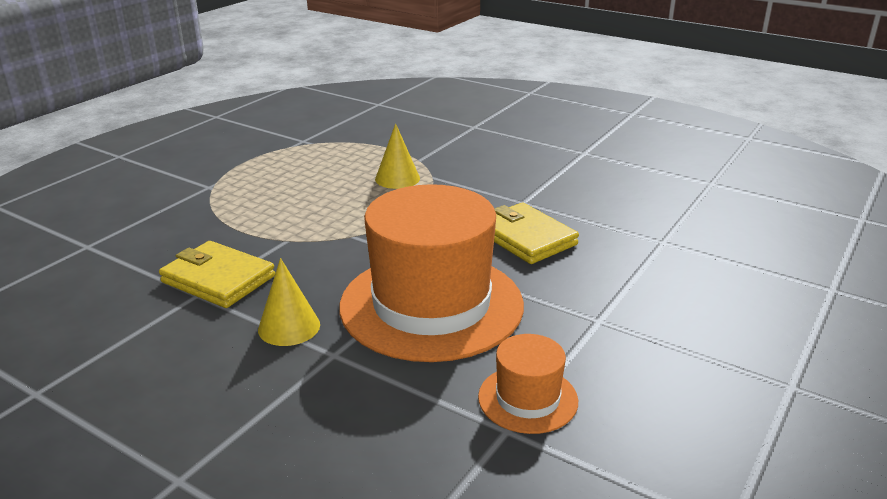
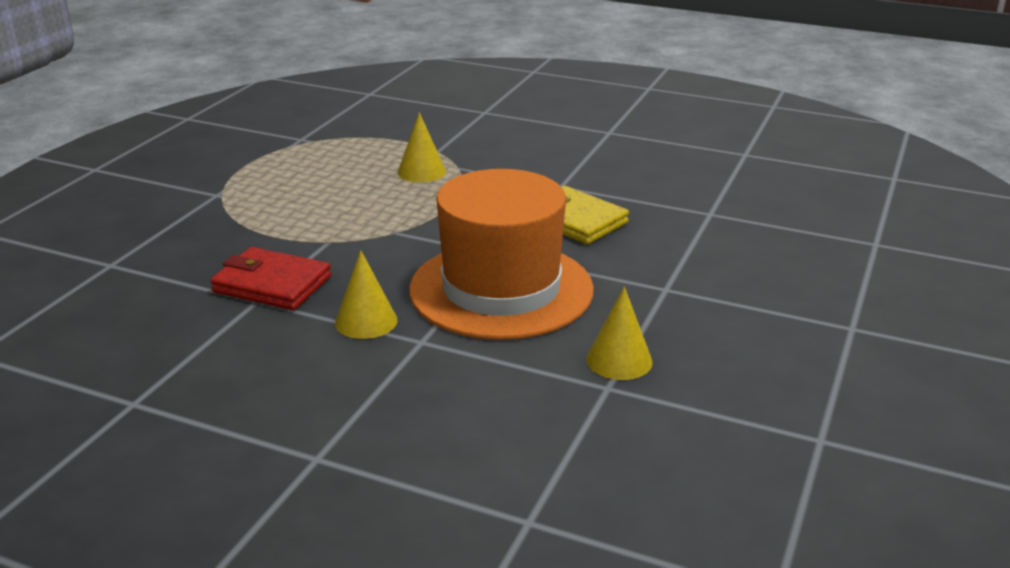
camera: 10 degrees left, 0 degrees up
(218, 279) = (272, 284): yellow wallet -> red wallet
(528, 399) = (619, 360): orange hat -> yellow cone

